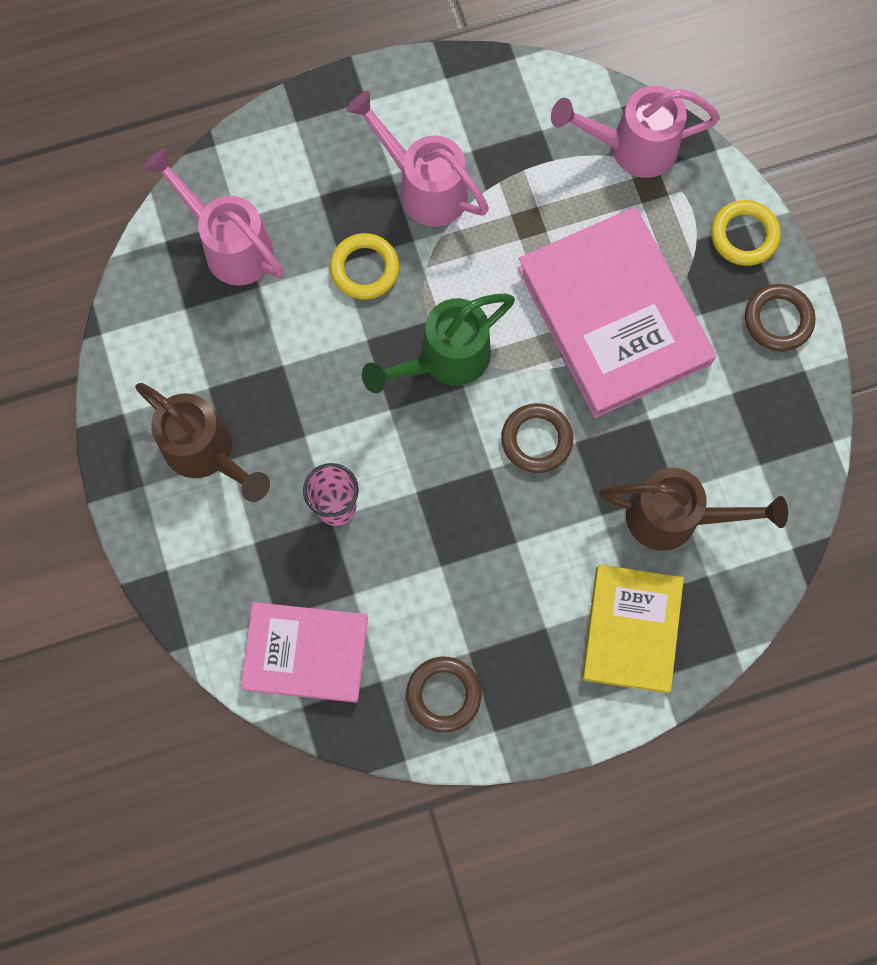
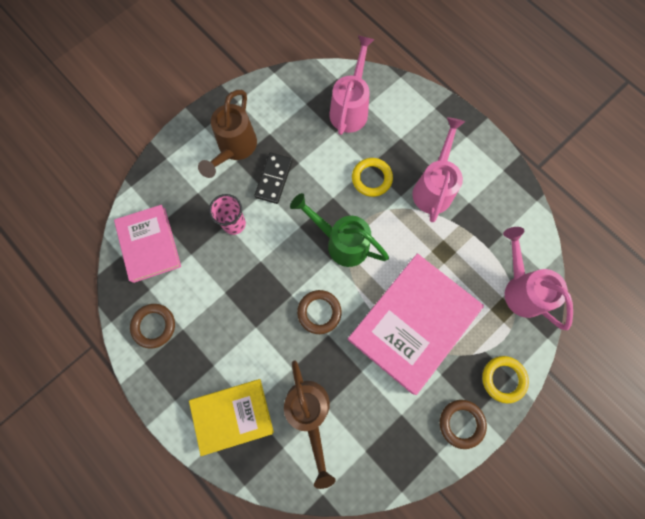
camera: 65 degrees right, 0 degrees up
(291, 414) = (274, 179): none -> black domino

